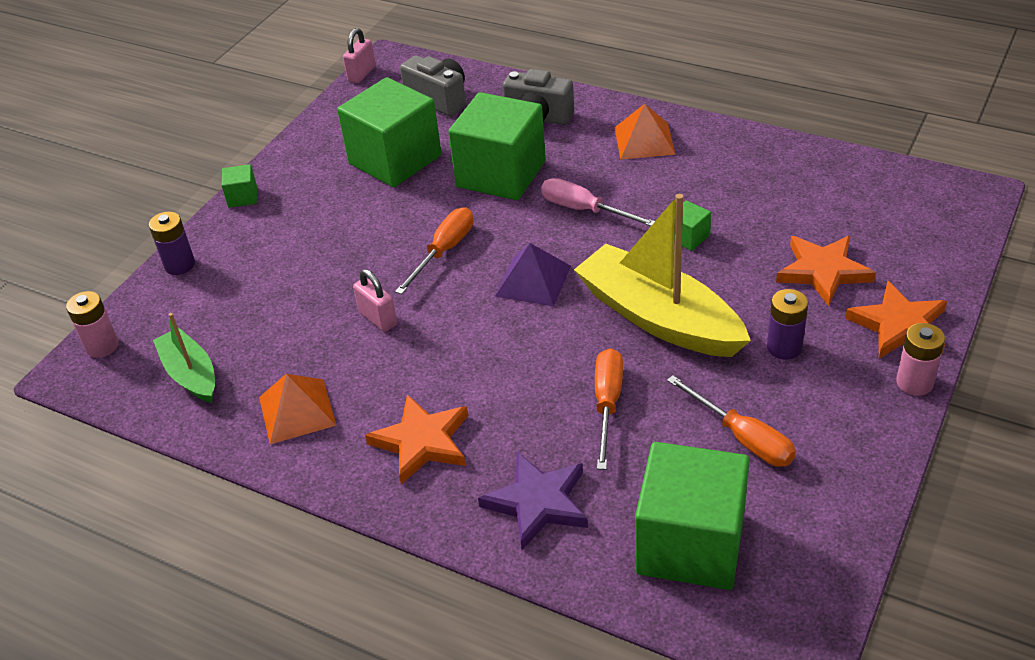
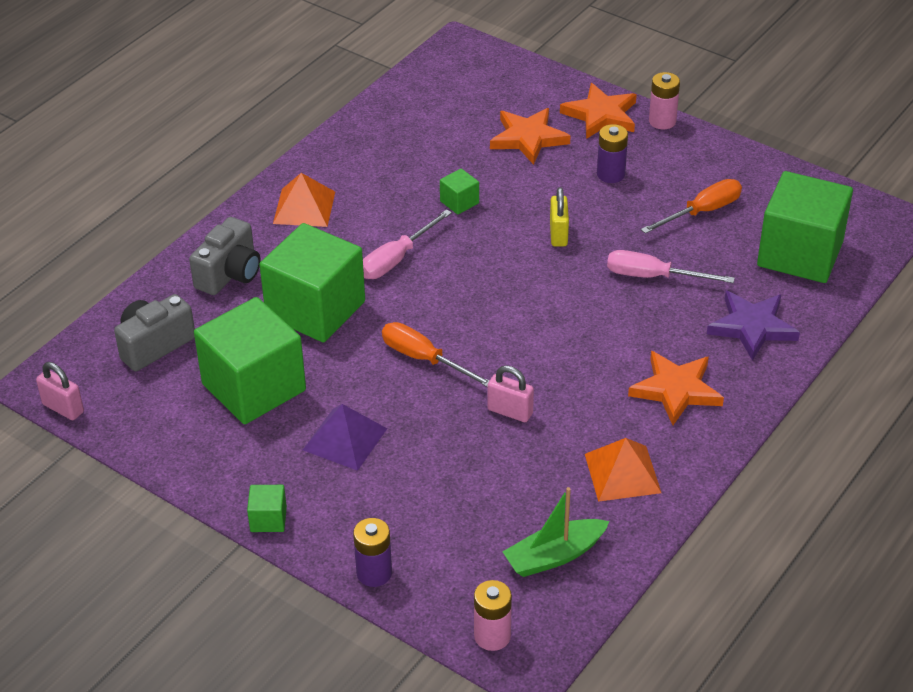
camera: 85 degrees left, 0 degrees up
(378, 318) = (510, 411): pink padlock -> pink padlock turned 60 degrees clockwise
(533, 281) = (487, 303): purple pyramid -> purple pyramid (345, 439)
(607, 404) = (653, 276): orange screwdriver -> pink screwdriver
(659, 318) = (558, 234): yellow boat -> yellow padlock

